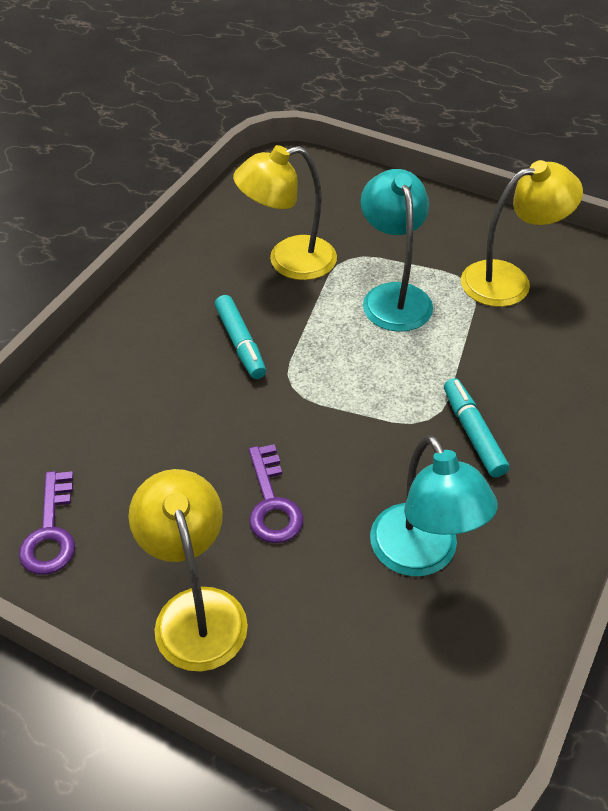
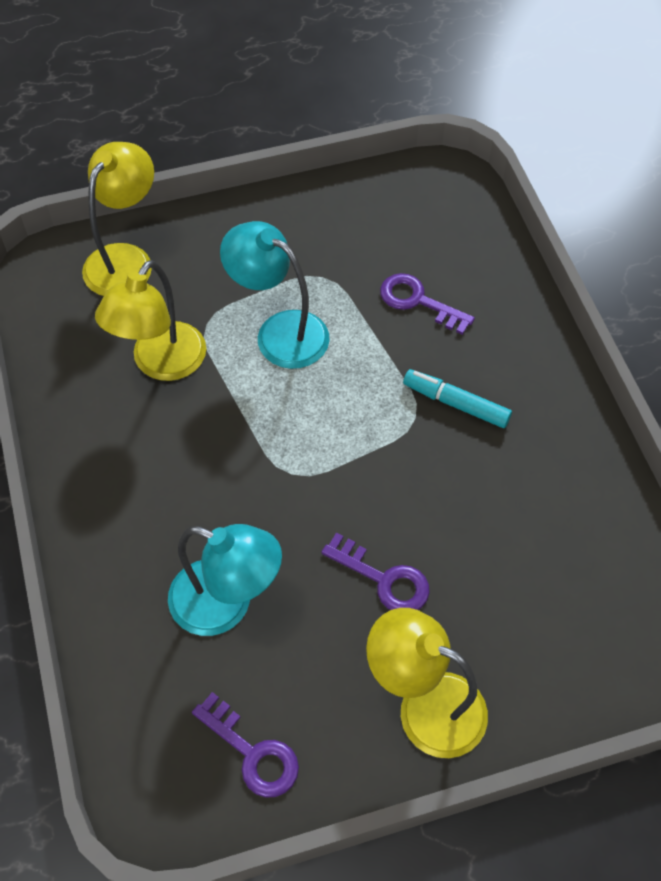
camera: 45 degrees left, 10 degrees up
(240, 343) = (209, 469): turquoise marker -> none
(422, 555) = (521, 526): turquoise lamp -> turquoise lamp (226, 604)
(509, 280) = (348, 251): yellow lamp -> yellow lamp (125, 259)
(526, 346) = (418, 301): none -> purple key

